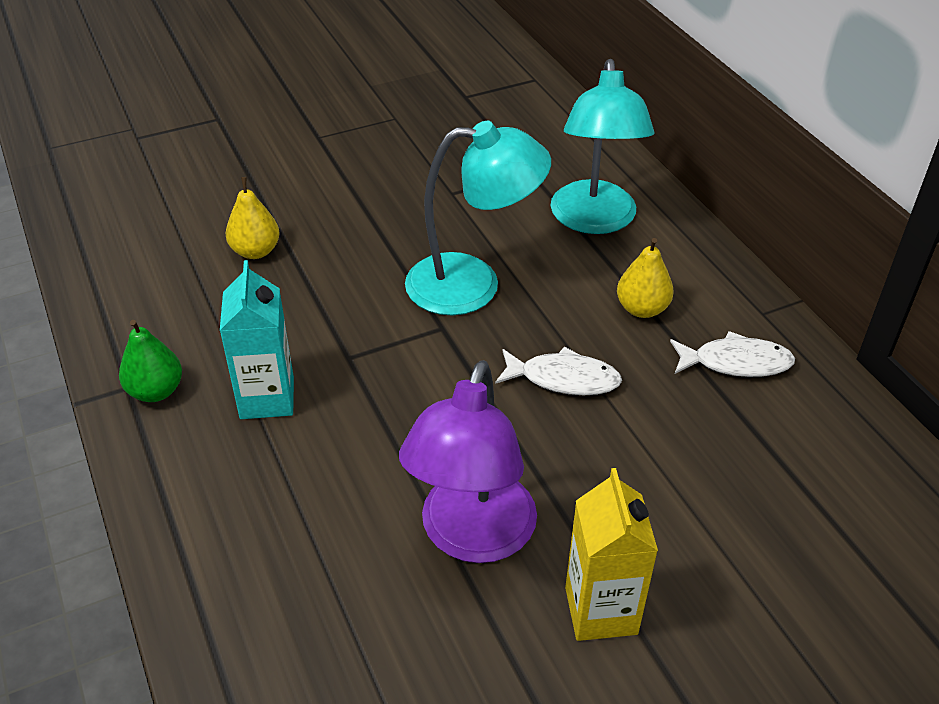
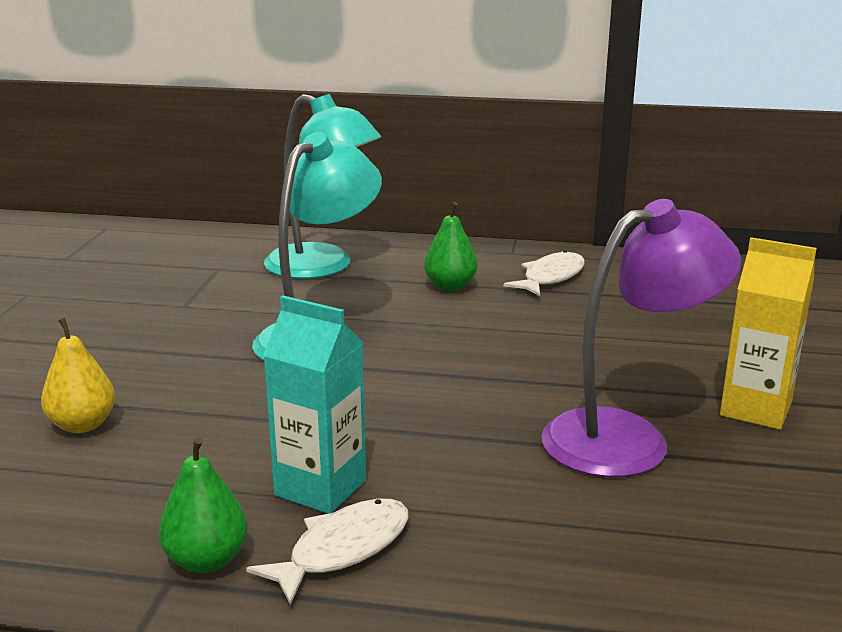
camera: 55 degrees left, 20 degrees down
(471, 537) = (627, 438): purple lamp -> purple lamp turned 75 degrees counterclockwise
(563, 379) = (488, 339): white fish -> white fish (343, 549)
(642, 309) = (450, 286): yellow pear -> green pear

